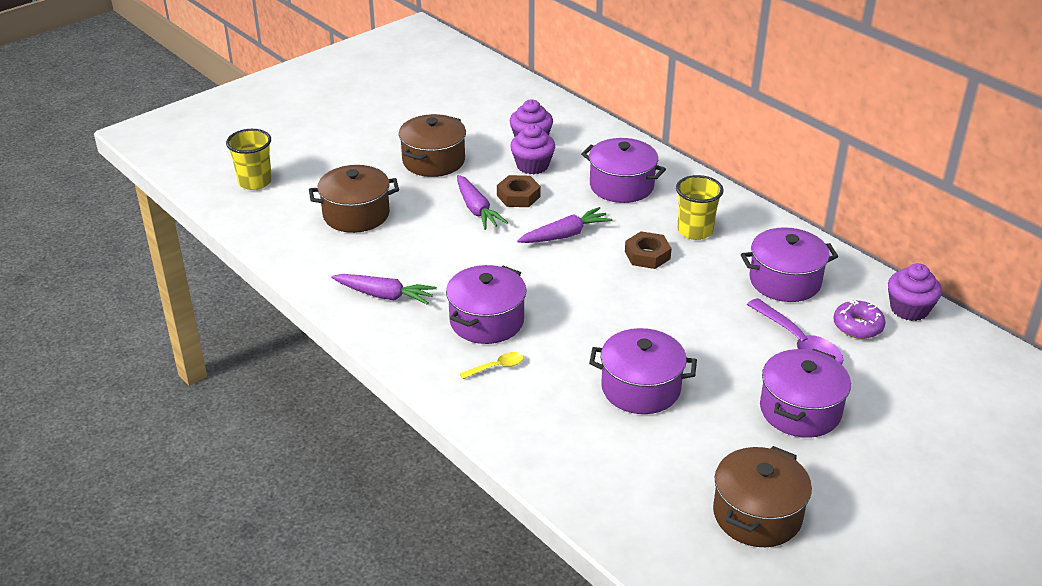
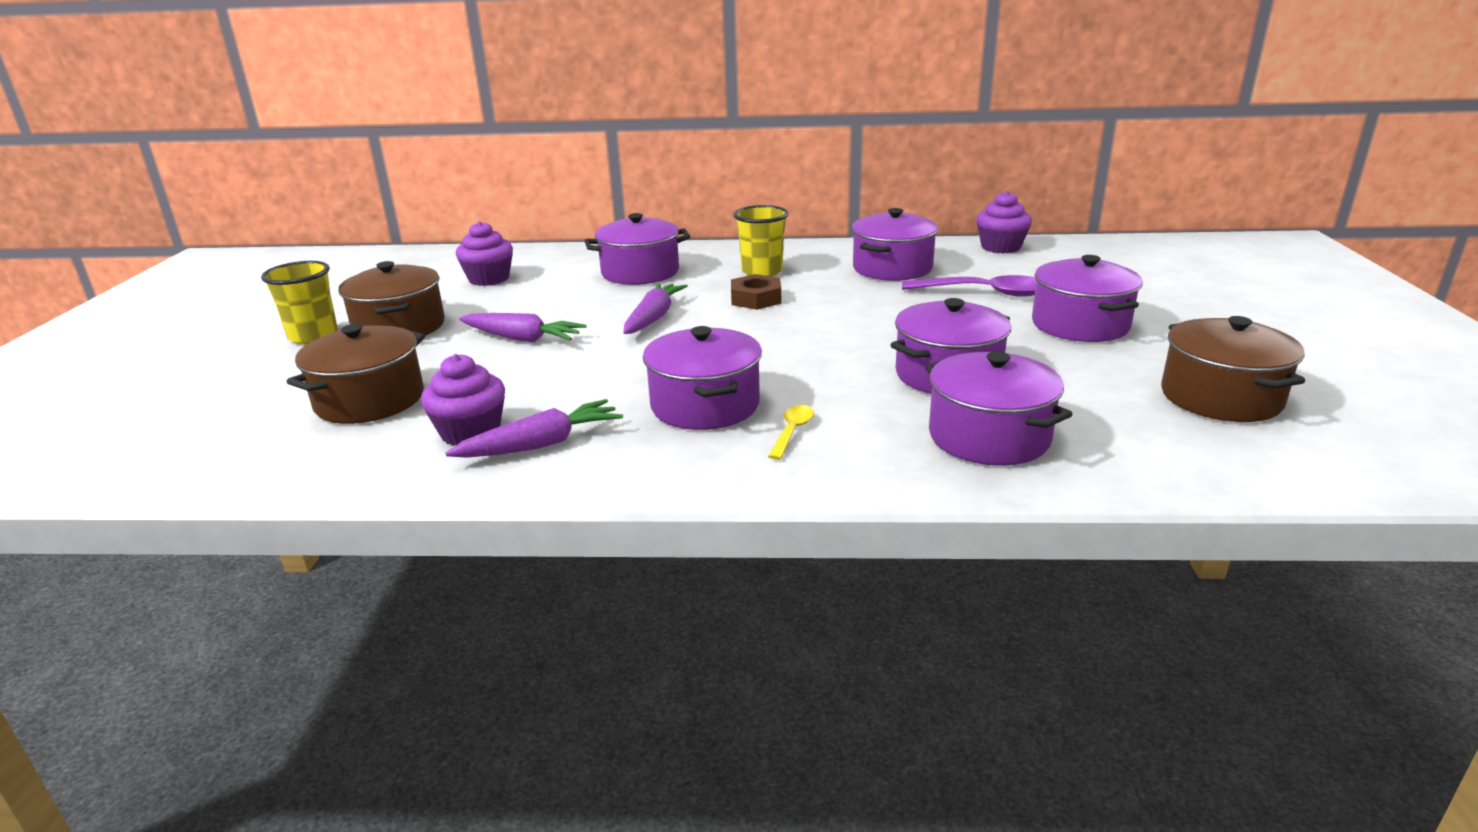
camera: 45 degrees left, 10 degrees down
(255, 182) = (147, 436): yellow cup -> yellow cup (313, 336)
(518, 196) = (550, 314): brown nut -> none
(532, 165) = (524, 292): purple cupcake -> purple cupcake (470, 432)
(579, 440) = (989, 437): none -> purple pot
(857, 326) = (995, 268): purple donut -> none

